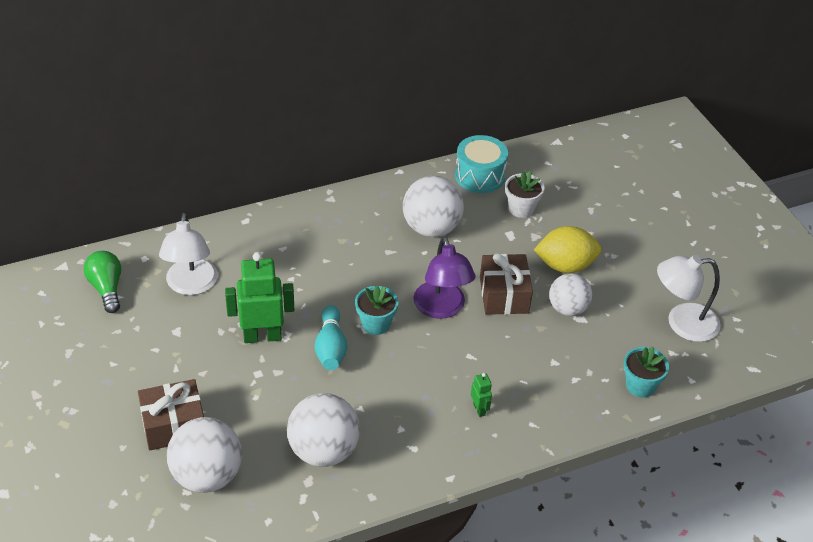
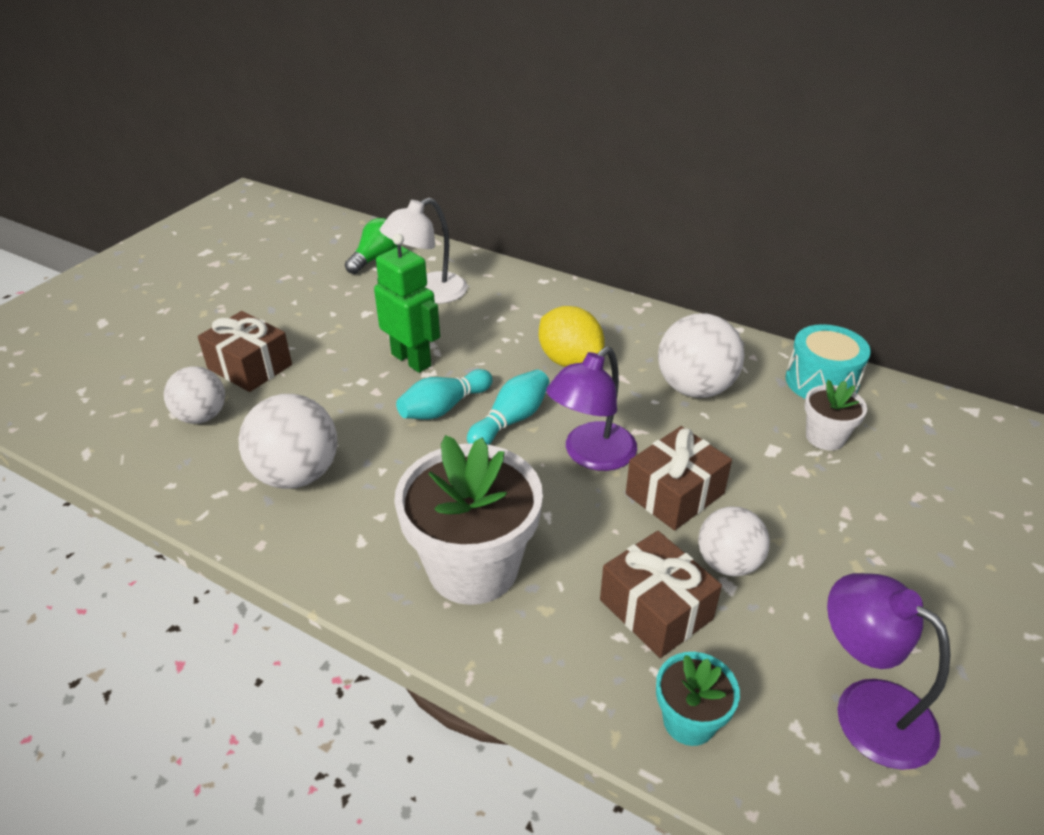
camera: 55 degrees right, 5 degrees down
(207, 476) = (202, 416): white ball -> white ball, size x0.66
(376, 324) = (511, 420): turquoise flower pot -> turquoise bowling pin
(479, 409) = (473, 567): green robot -> white flower pot
(565, 266) = (794, 522): yellow lemon -> yellow lemon (569, 361)
(571, 355) = (656, 609): none -> brown gift
(682, 323) = (866, 708): white lamp -> purple lamp

